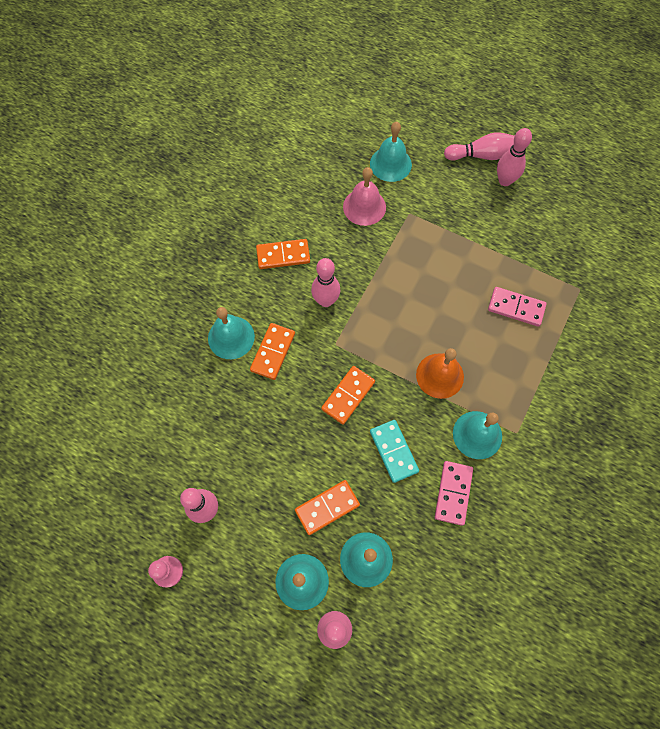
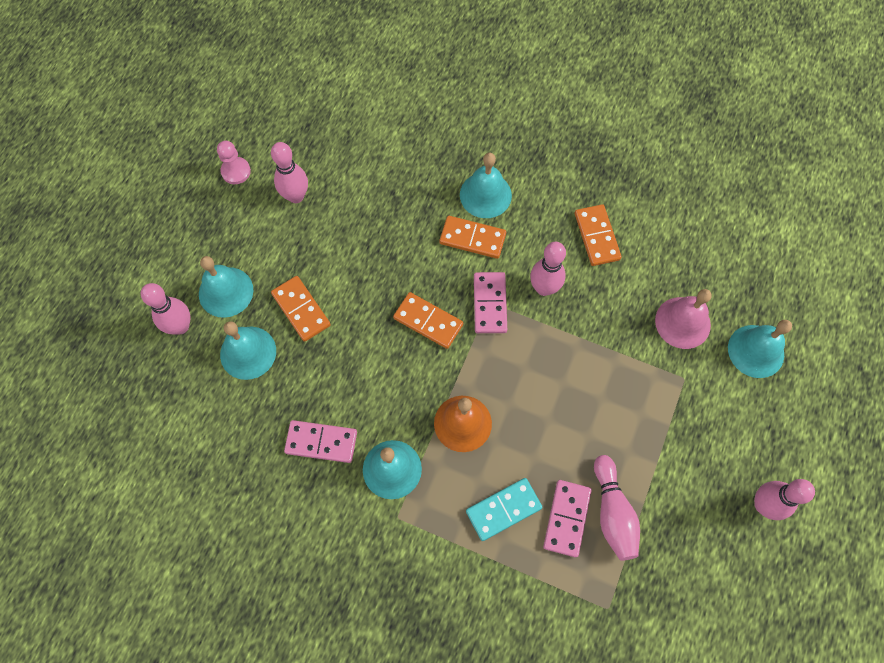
camera: 85 degrees right, 0 degrees up
(336, 344) = (489, 304): none -> pink domino
(393, 451) = (366, 374): turquoise domino -> turquoise domino (503, 510)
(482, 155) = (799, 472): pink bowling pin -> pink bowling pin (612, 512)

